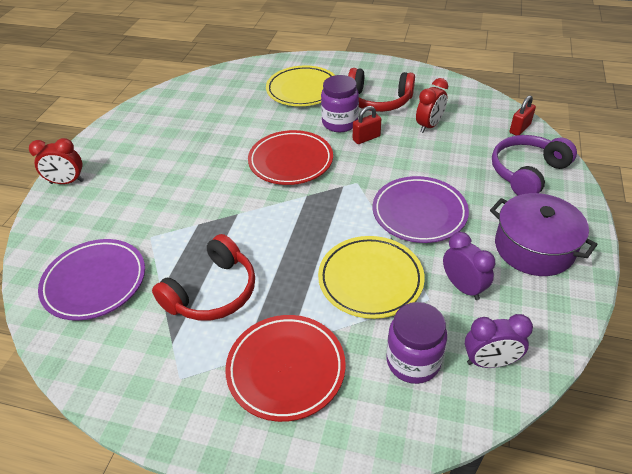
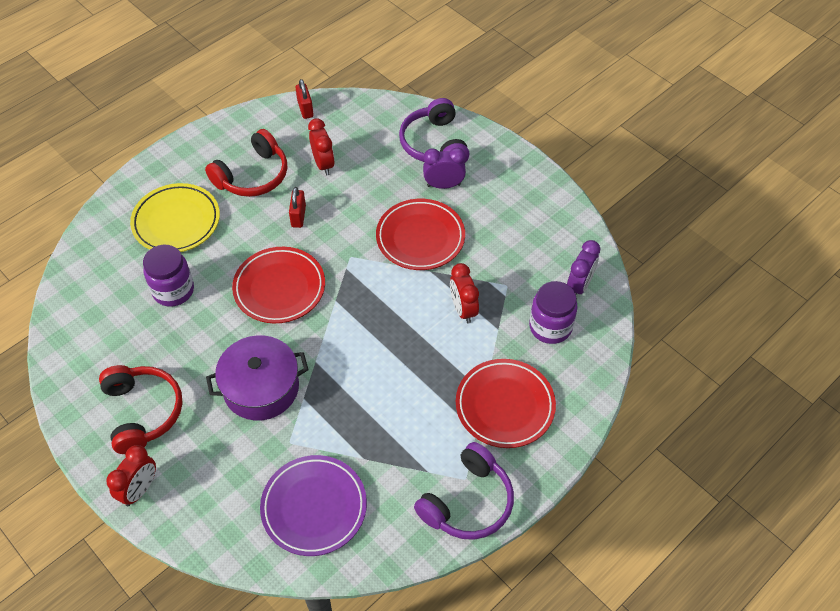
camera: 60 degrees left, 10 degrees up
(154, 394) = (467, 502): none -> purple headphones
(212, 292) = (395, 421): red headphones -> red headphones (142, 412)
(340, 123) = (258, 222): purple jar -> purple jar (173, 290)
(370, 280) = (463, 309): yellow plate -> red clock
(419, 213) = (420, 238): purple plate -> red plate
(463, 287) = (511, 259): purple clock -> purple clock (443, 185)
(519, 128) = (382, 111): red padlock -> red padlock (305, 109)
(534, 247) = (508, 195): purple pot -> purple pot (261, 388)

